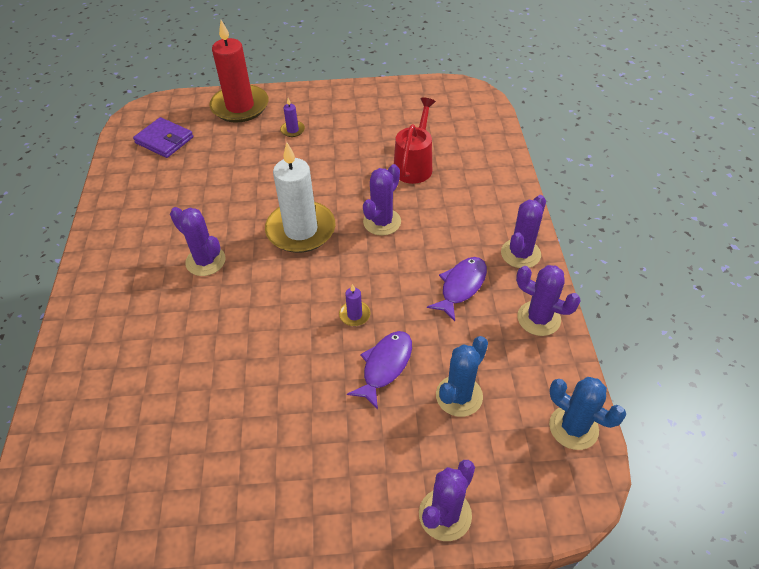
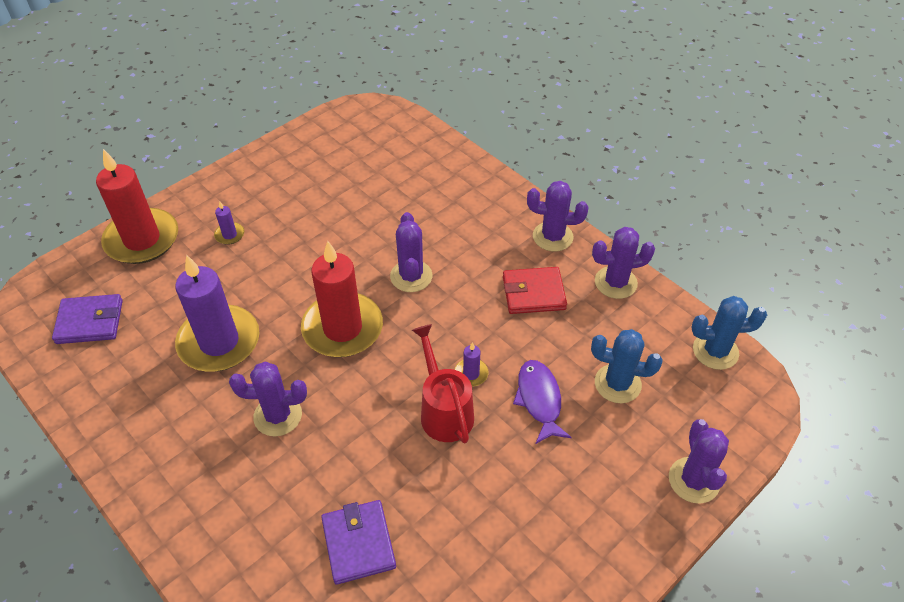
camera: 40 degrees left, 0 degrees up
(168, 376) = (358, 543): none -> purple wallet
(219, 194) = (219, 342): none -> purple candle
(301, 230) = (342, 328): white candle -> red candle
(414, 165) = (387, 206): red watering can -> red watering can (443, 410)
(459, 396) = (617, 384): blue cactus -> blue cactus turned 75 degrees counterclockwise
(461, 286) = (533, 293): purple fish -> red wallet
(520, 254) = (552, 237): purple cactus -> purple cactus turned 75 degrees counterclockwise

